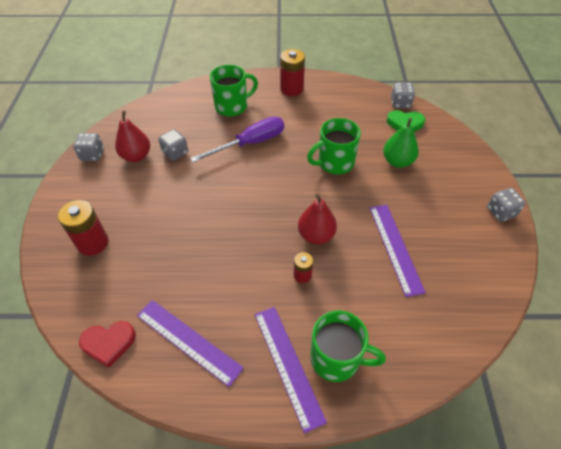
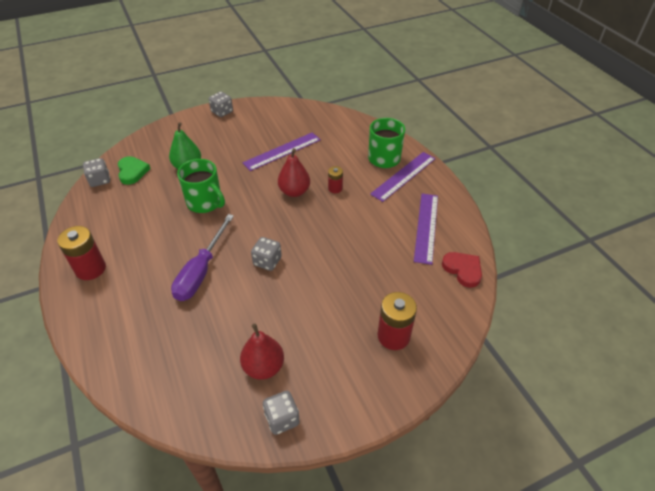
camera: 115 degrees left, 5 degrees down
(175, 153) = (242, 331): grey dice -> grey dice (267, 261)
(232, 106) = (140, 312): green mug -> none
(250, 143) = (201, 271): purple screwdriver -> purple screwdriver turned 105 degrees counterclockwise

